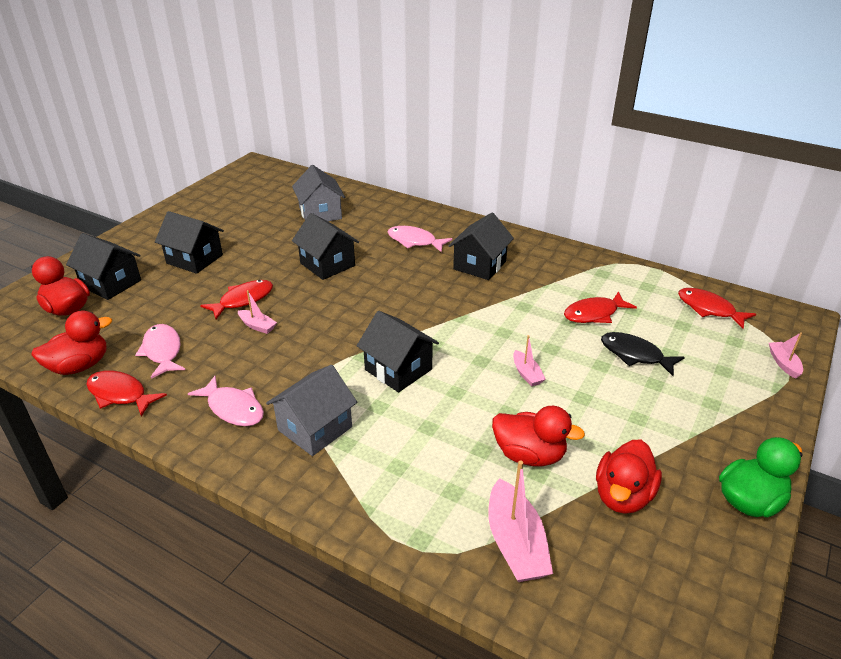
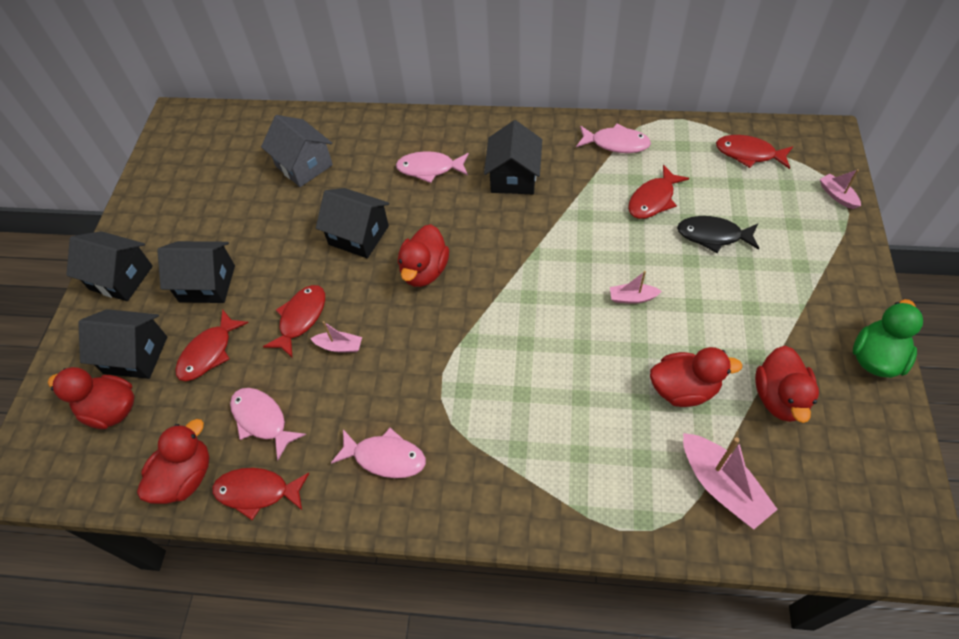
camera: 20 degrees left, 20 degrees up
(161, 299) = (209, 353): none -> red fish
(315, 428) = (479, 445): grey house -> none
(361, 301) = (424, 271): none -> red duck
(398, 369) = (513, 342): black house -> black house (121, 278)
(527, 374) = (632, 298): pink boat -> pink boat turned 135 degrees clockwise
(586, 268) = (616, 143): none -> pink fish

